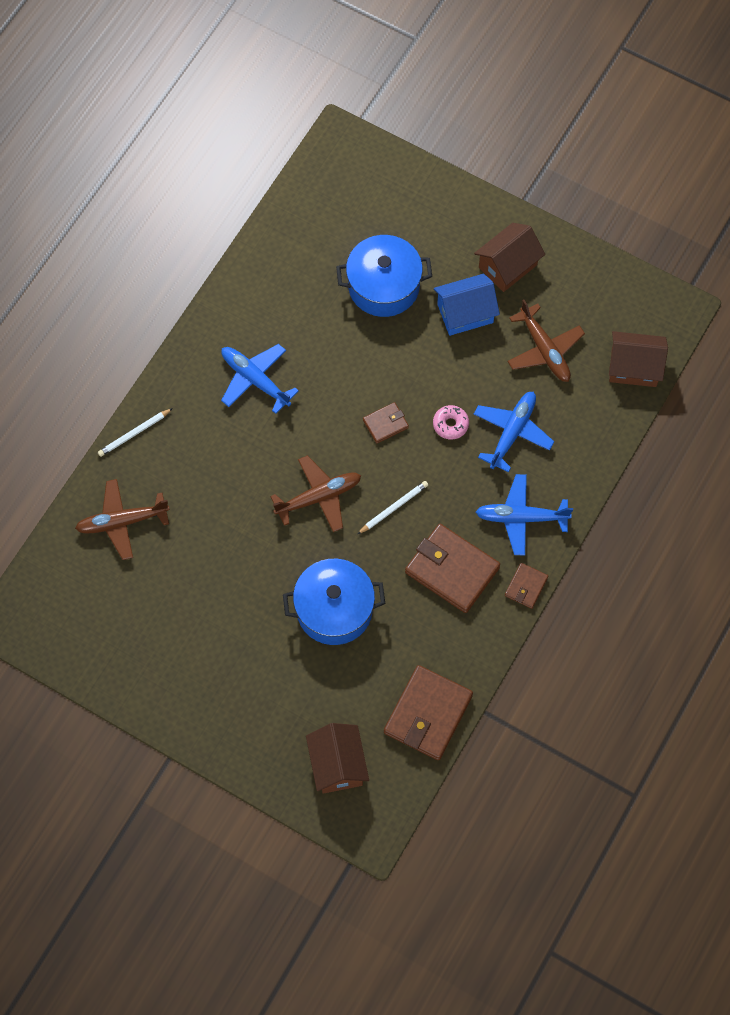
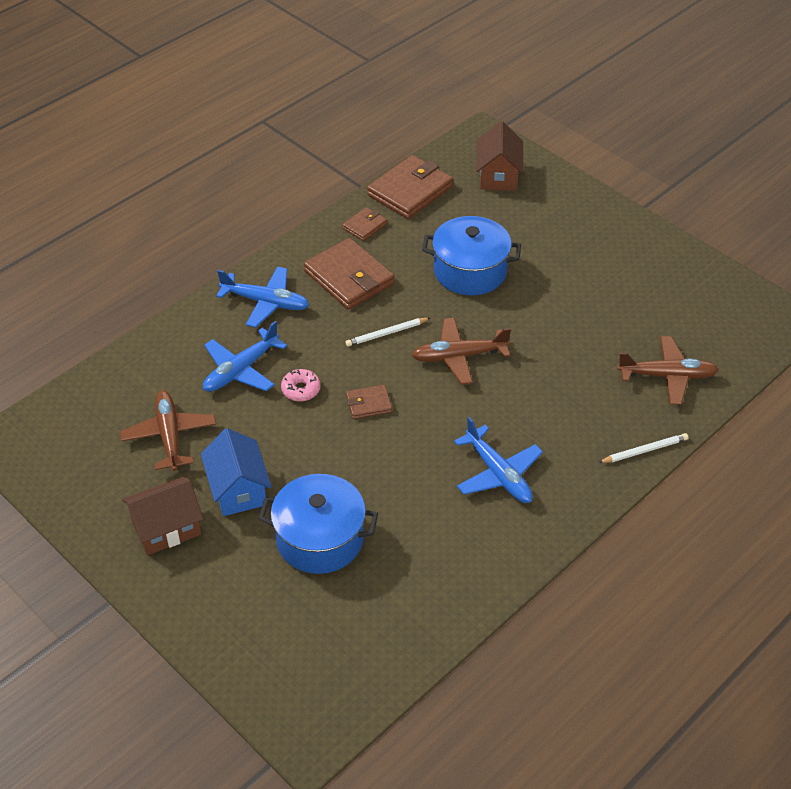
camera: 165 degrees left, 20 degrees down
(465, 313) = (238, 489): blue house -> blue house turned 75 degrees clockwise
(526, 586) = (286, 254): brown wallet -> brown wallet (364, 226)
(634, 367) = (85, 400): brown house -> none

